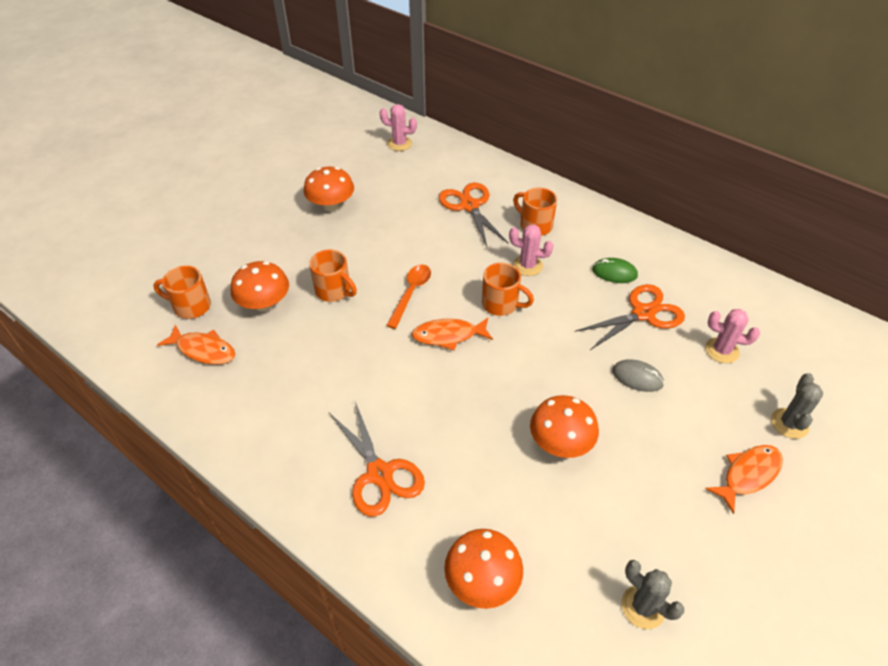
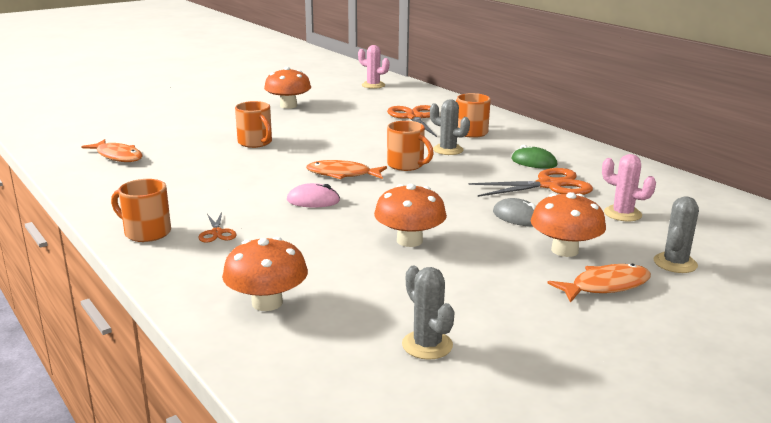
camera: 15 degrees right, 25 degrees down
(191, 306) = (127, 136): orange mug -> orange mug (146, 232)
(264, 303) = (189, 142): orange mushroom -> orange mushroom (564, 250)
(379, 474) = (217, 233): orange scissors -> orange scissors, size x0.50
(411, 293) = (324, 151): orange spoon -> none
(443, 392) = (313, 200): none -> pink mouse
(527, 266) = (448, 150): pink cactus -> grey cactus

